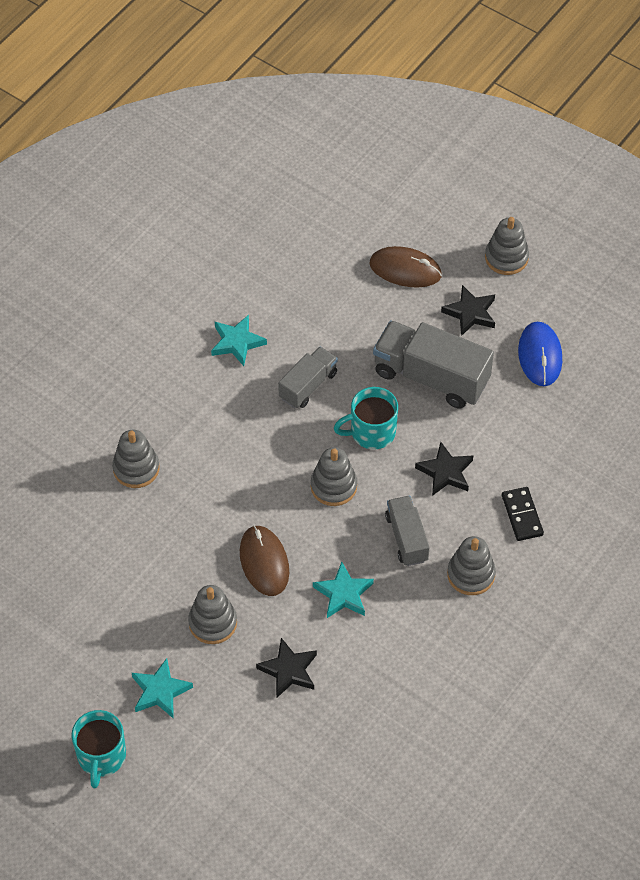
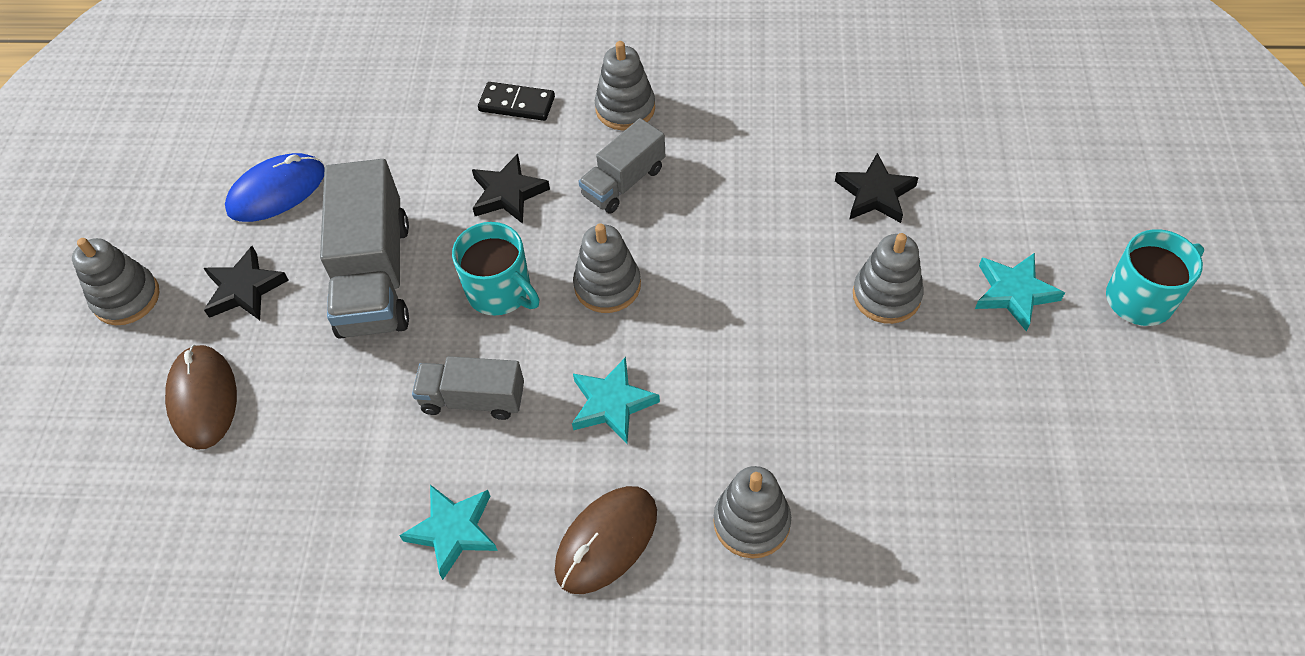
camera: 120 degrees left, 0 degrees up
(264, 562) = (766, 293): brown mouse -> brown mouse (606, 541)
(344, 594) = (741, 198): turquoise star -> turquoise star (612, 403)
(522, 515) = (517, 104): black domino -> black domino turned 60 degrees clockwise

